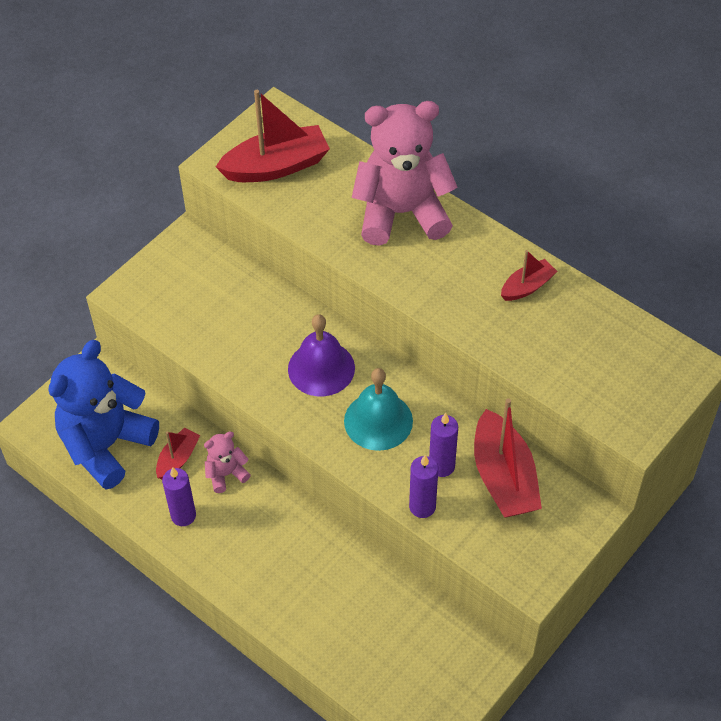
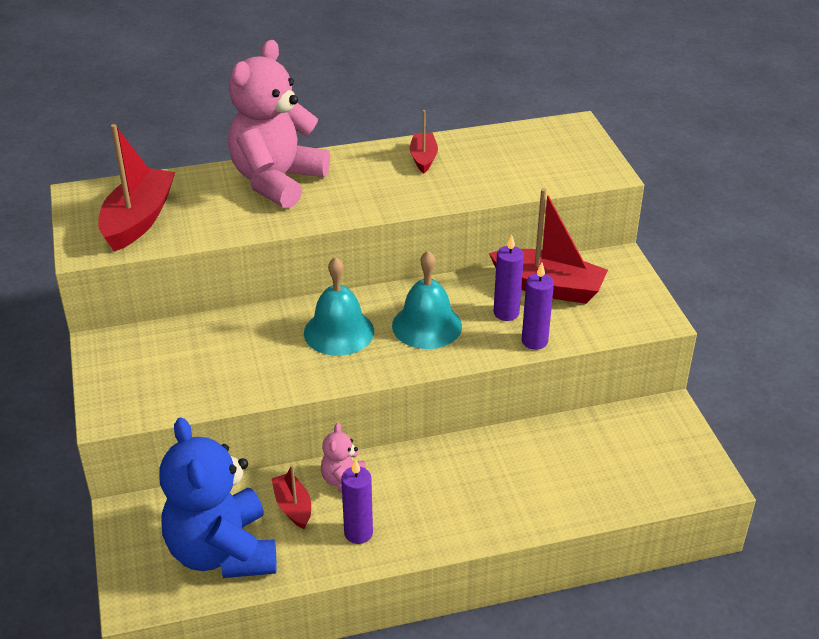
camera: 55 degrees left, 15 degrees down
(321, 368) = (339, 332): purple bell -> turquoise bell

